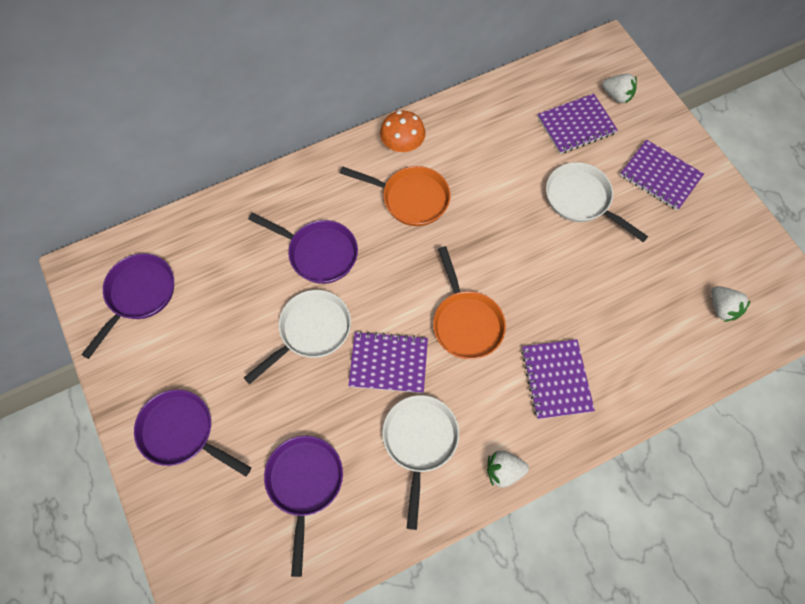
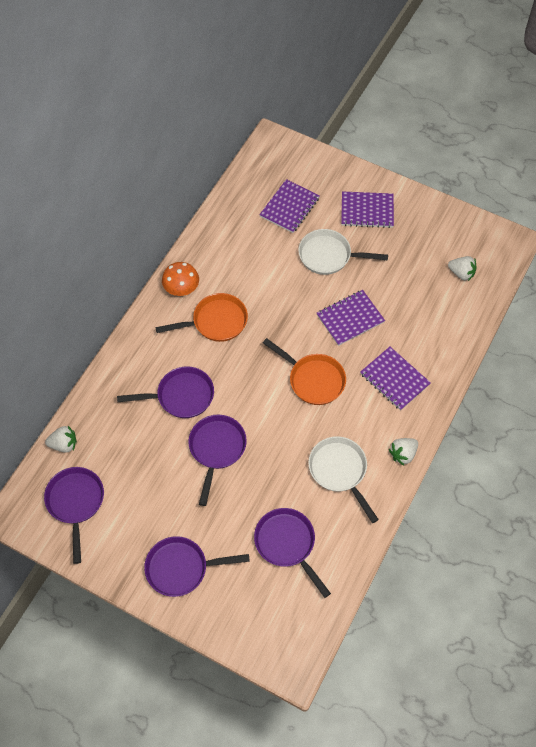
camera: 35 degrees left, 5 degrees down
(311, 331) = (216, 449): white pan -> purple pan
(388, 363) = (283, 436): purple notebook -> purple notebook (350, 318)
(617, 96) = (302, 172): white strawberry -> white strawberry (64, 444)

